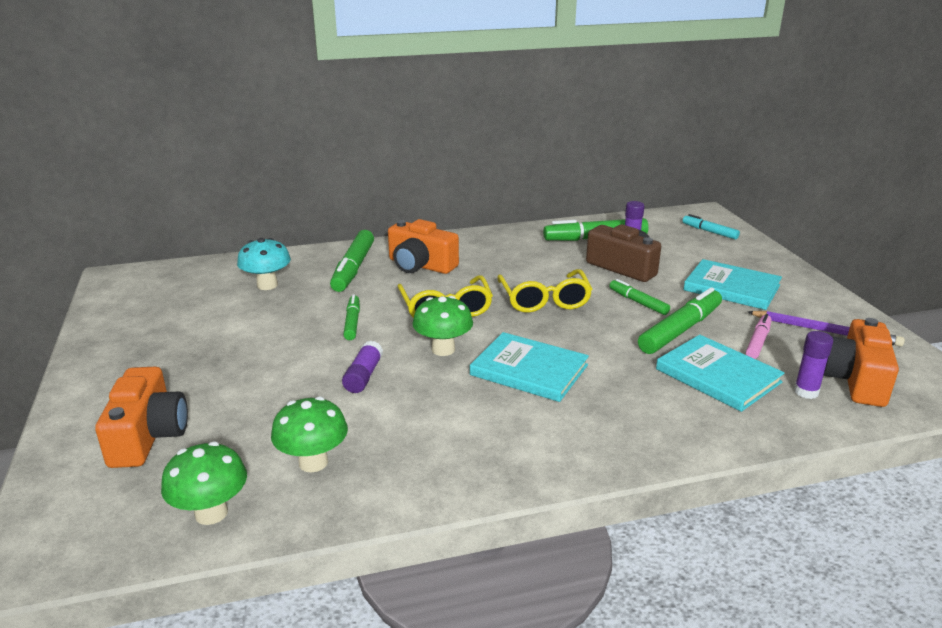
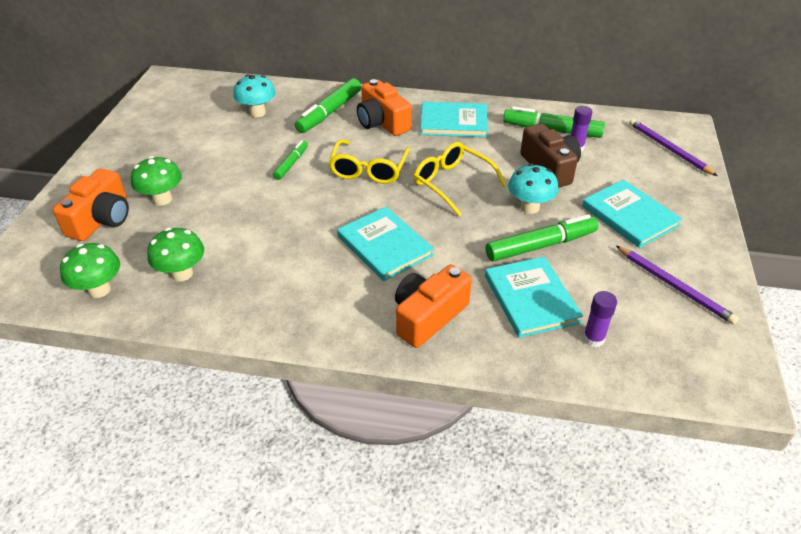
camera: 25 degrees right, 15 degrees up
(363, 376) = (264, 214): purple glue stick -> none
(443, 349) = (336, 207): green mushroom -> green mushroom (162, 199)
(495, 251) = (453, 122): none -> turquoise book
(544, 300) = (452, 183): yellow glasses -> yellow glasses turned 120 degrees clockwise
(638, 302) = (529, 207): green marker -> turquoise mushroom
(709, 232) = (668, 149): turquoise marker -> purple pencil
(758, 341) = (599, 277): pink marker -> none
(855, 380) = (651, 342): orange camera -> orange camera (428, 316)

